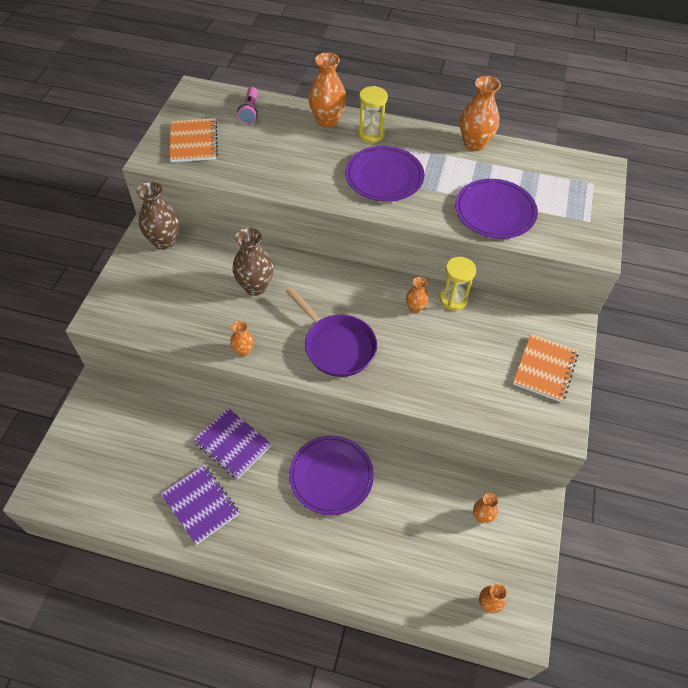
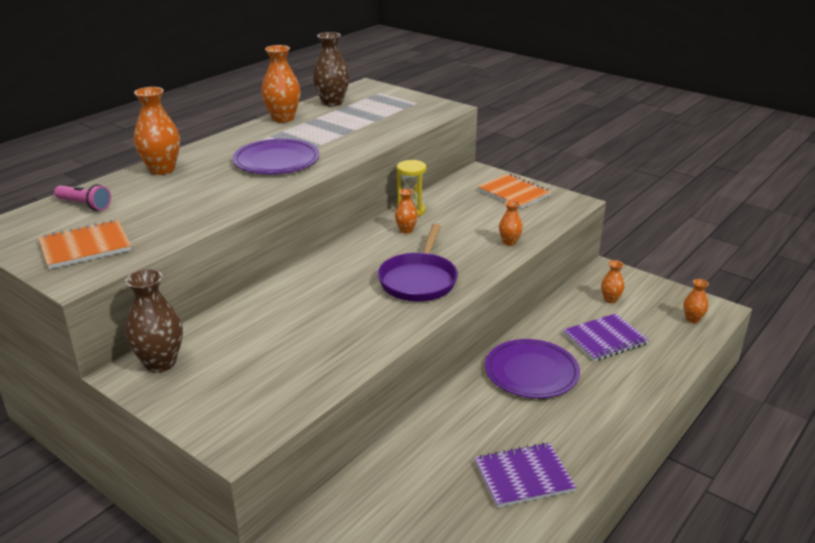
camera: 65 degrees left, 25 degrees down
(193, 142) = (85, 247): orange notebook -> orange notebook turned 45 degrees counterclockwise
(232, 444) = (456, 432): purple notebook -> purple notebook (605, 339)
(244, 351) = (383, 337): orange vase -> orange vase (509, 242)
(255, 287) = (299, 311): brown vase -> brown vase (332, 102)
(337, 346) = (419, 280): purple pan -> purple pan turned 120 degrees clockwise
(371, 134) = (210, 154): yellow hourglass -> none
(495, 211) = (371, 129): purple plate -> none

